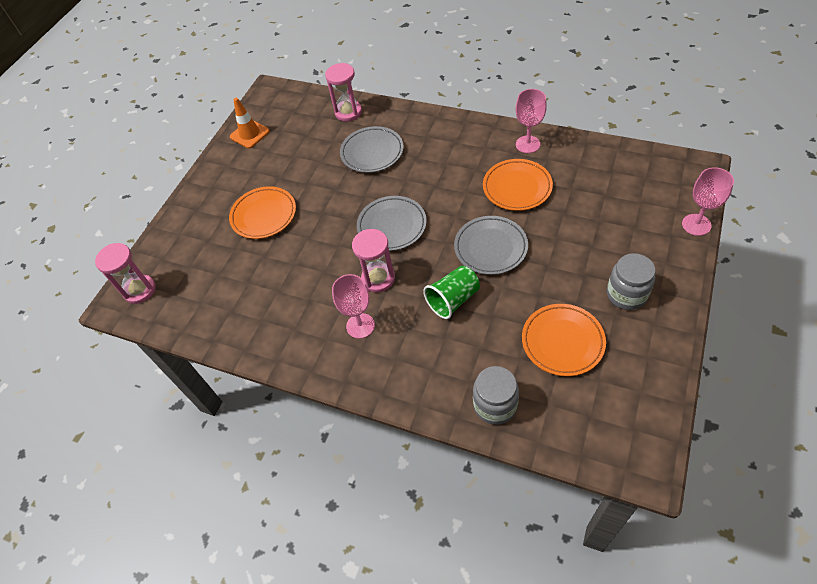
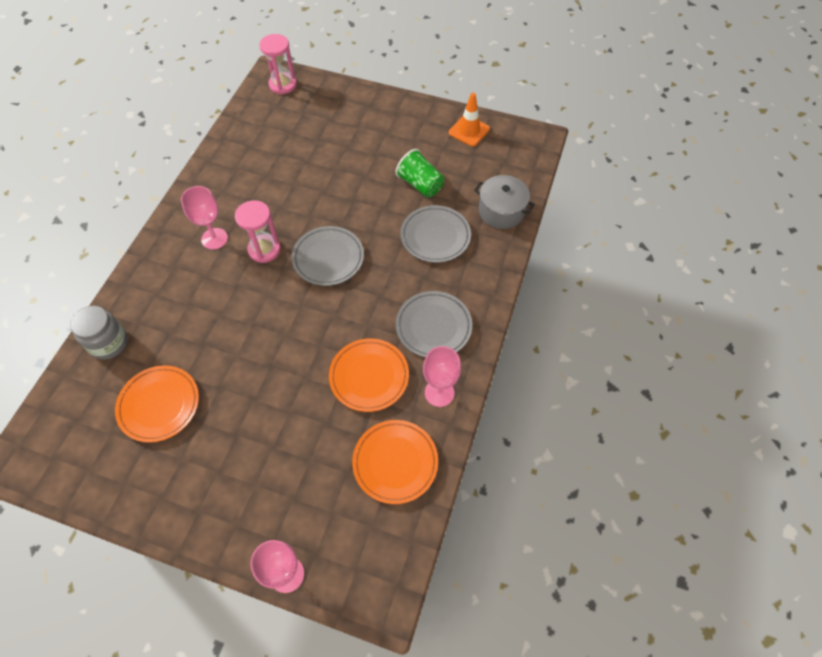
camera: 80 degrees right, 5 degrees up
(264, 215) = (355, 155): orange plate -> orange plate (395, 462)
(348, 112) = (501, 211): pink hourglass -> grey pot
(453, 300) = (227, 311): green cup -> green cup (420, 184)
(490, 248) = (286, 346): grey plate -> grey plate (433, 326)
(626, 294) = (202, 475): grey jar -> none

